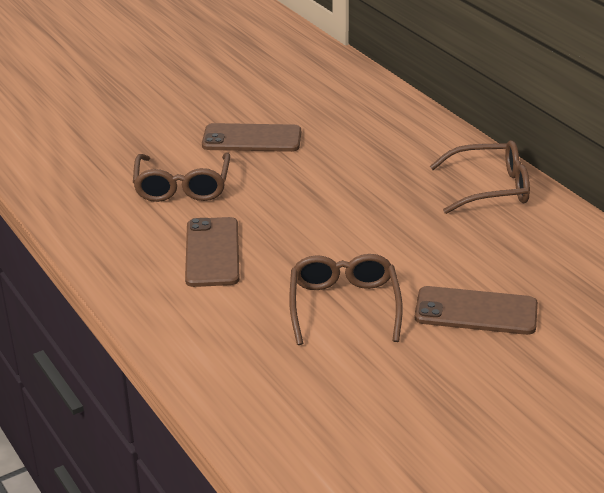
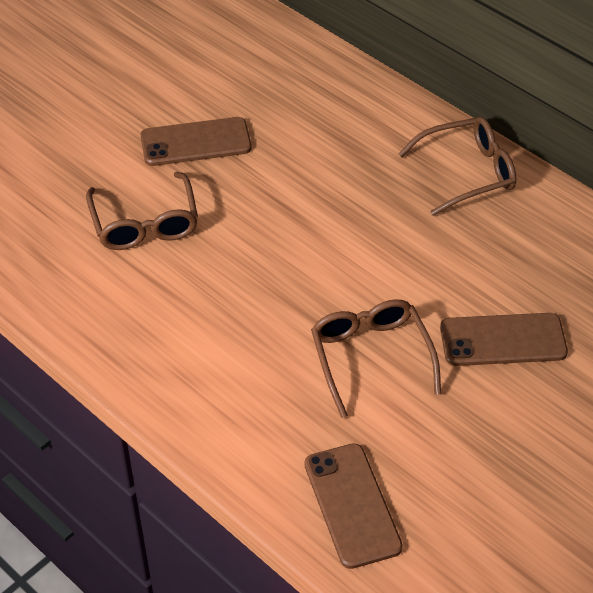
camera: 15 degrees left, 15 degrees up
(212, 252) = (210, 310): brown phone -> brown phone (352, 505)

